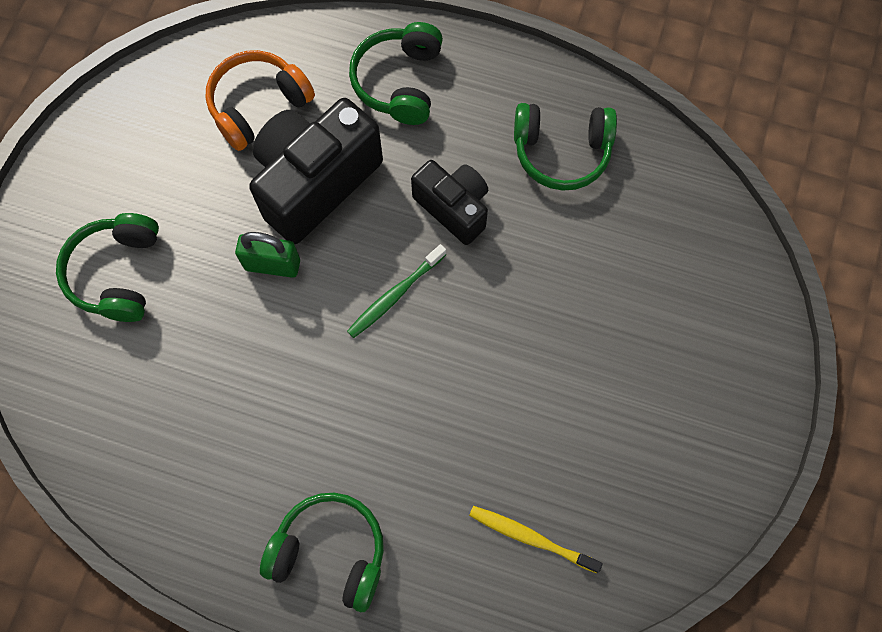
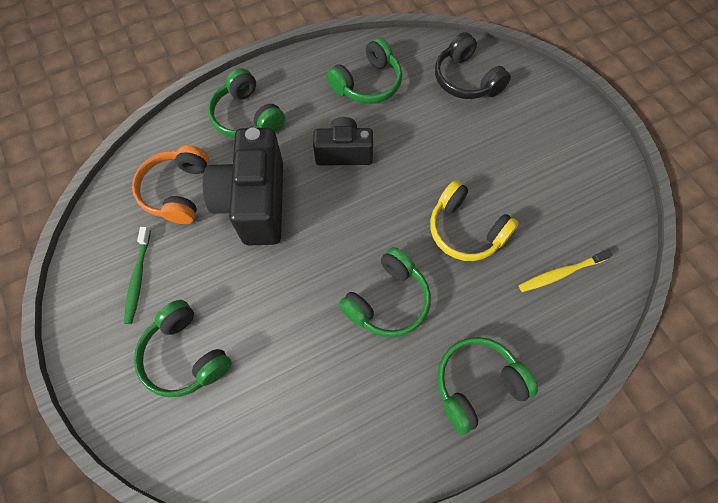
camera: 45 degrees left, 5 degrees down
(272, 265) = (277, 265): green padlock -> none
(335, 396) = (387, 300): none -> green headphones
(395, 295) = (361, 220): green toothbrush -> green toothbrush (138, 278)
(485, 402) = (465, 230): none -> yellow headphones
(676, 242) = (466, 79): none -> black headphones

